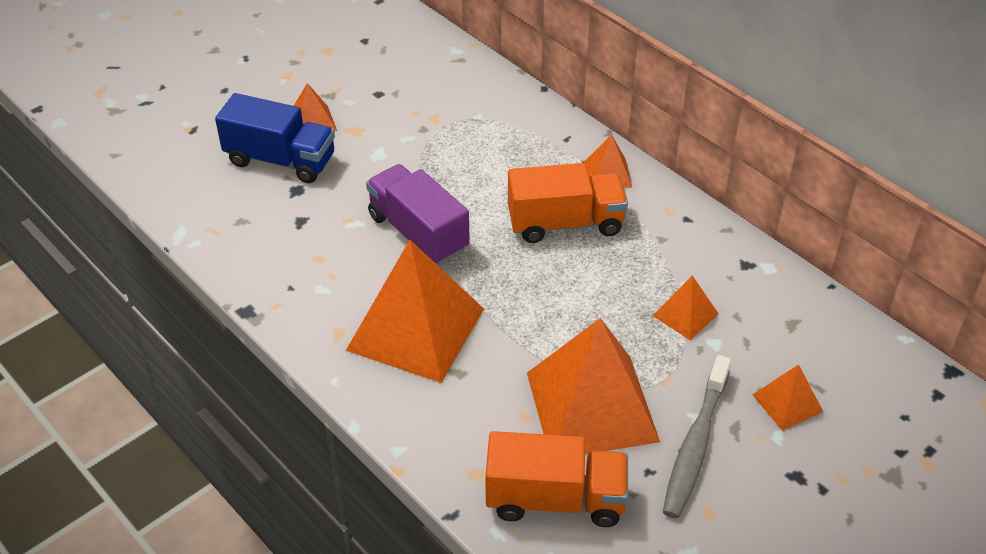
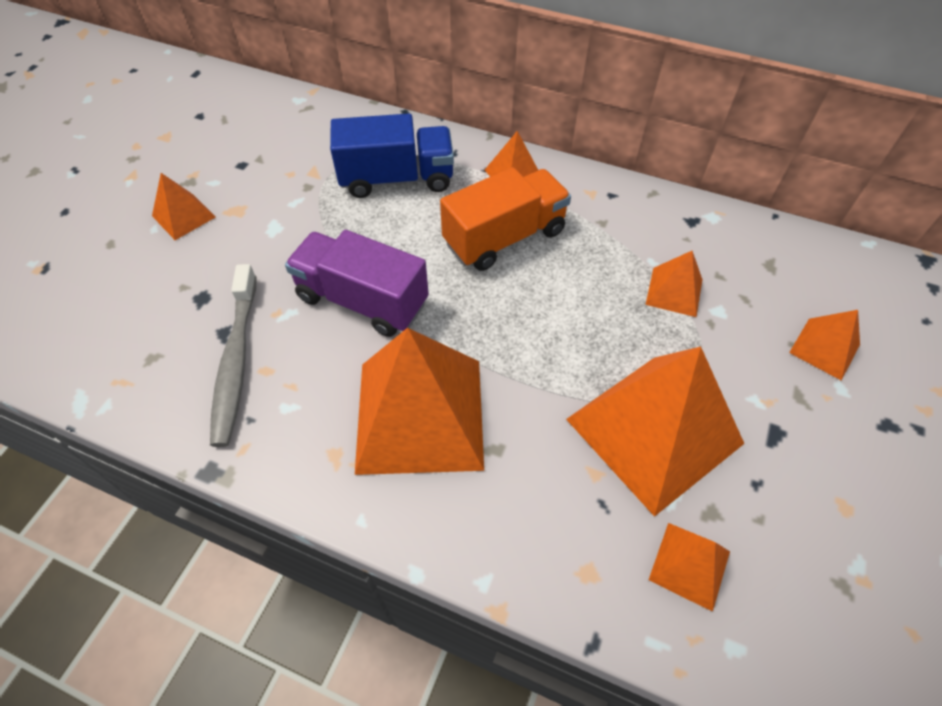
camera: 25 degrees left, 10 degrees up
(280, 160) = (166, 270): blue truck -> blue truck (397, 179)
(555, 499) = (689, 565): orange truck -> orange pyramid
(695, 445) = (778, 432): grey toothbrush -> grey toothbrush (236, 361)

